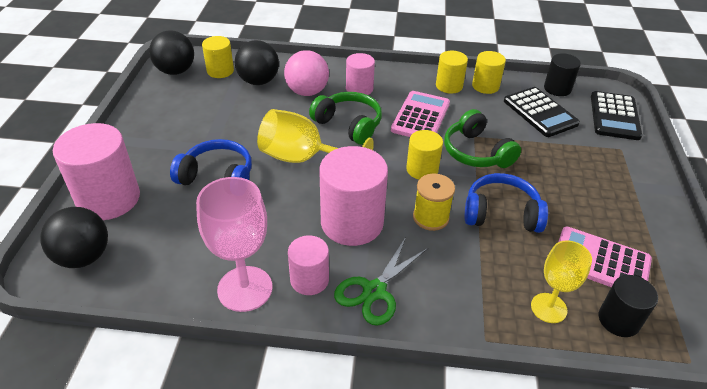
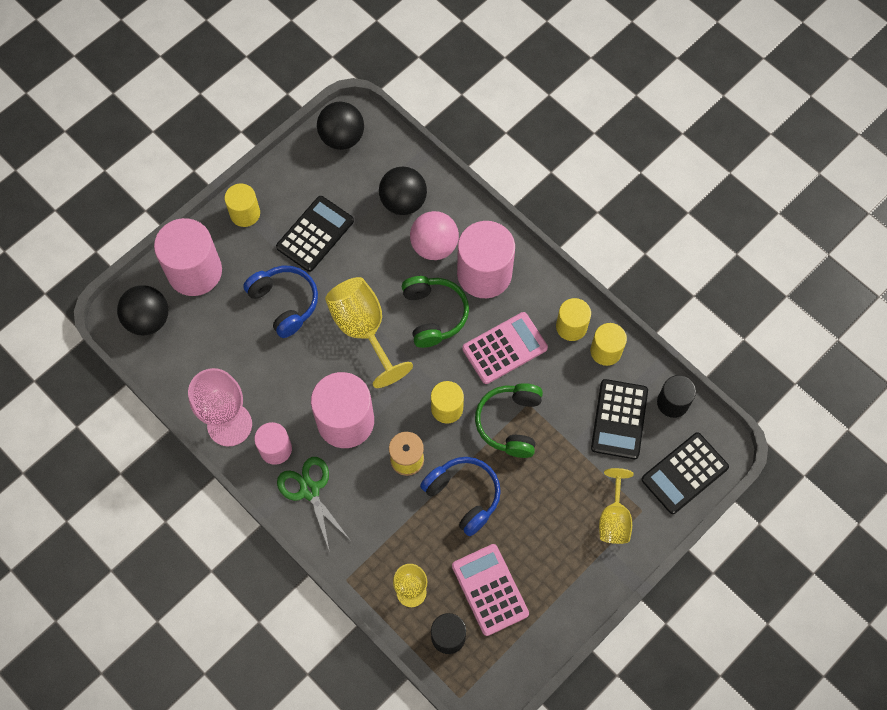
camera: 40 degrees right, 25 degrees up
(204, 126) = (315, 234): none -> black calculator
(220, 71) = (380, 163): yellow cylinder -> yellow cylinder (245, 213)
(359, 89) = (484, 273): pink cylinder -> pink cylinder, size x1.77
(374, 291) = (309, 490): green scissors -> green scissors turned 75 degrees clockwise
(612, 163) = (614, 518): none -> yellow goblet

